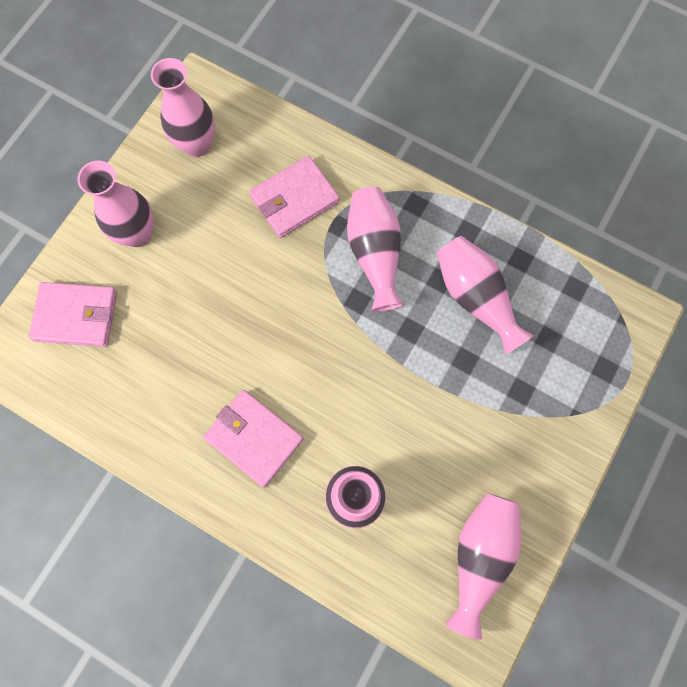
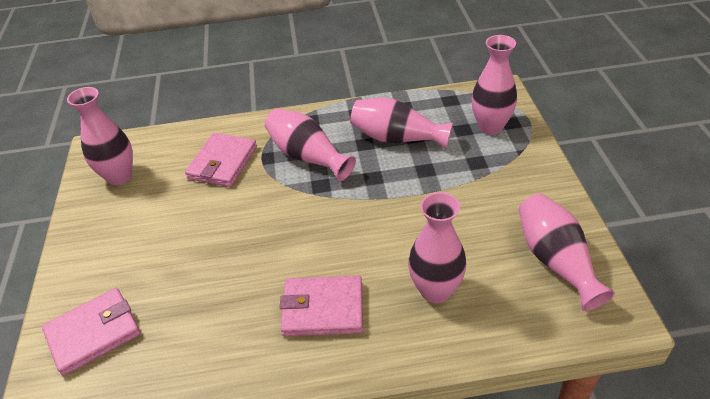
camera: 35 degrees left, 30 degrees down
(137, 234) = (110, 250): pink vase -> pink vase (490, 127)

